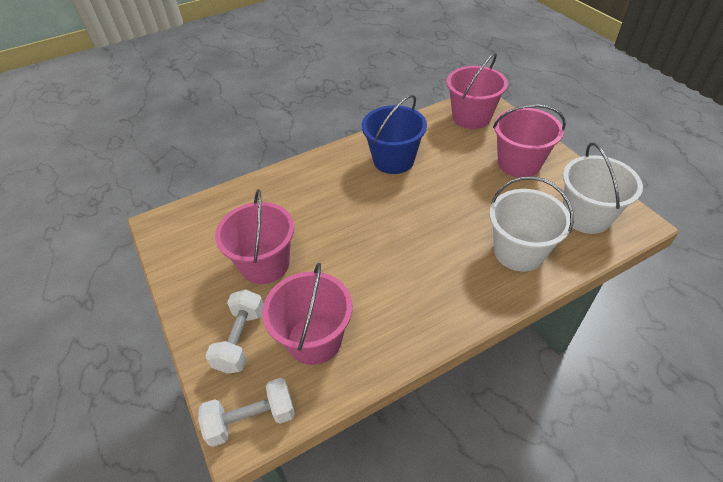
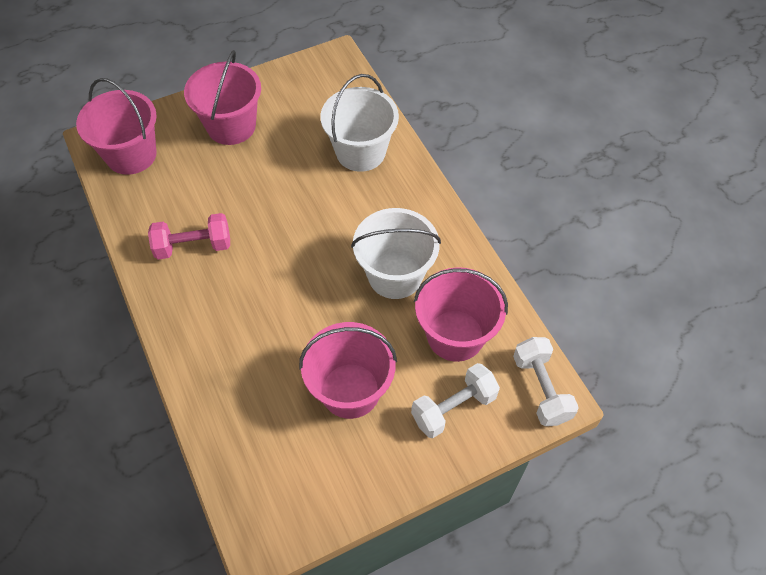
camera: 90 degrees left, 10 degrees up
(240, 339) = (453, 408): white dumbbell -> white dumbbell turned 45 degrees counterclockwise
(393, 160) = (193, 246): blue bucket -> pink dumbbell
(586, 216) = (321, 91): white bucket -> white bucket (395, 275)

